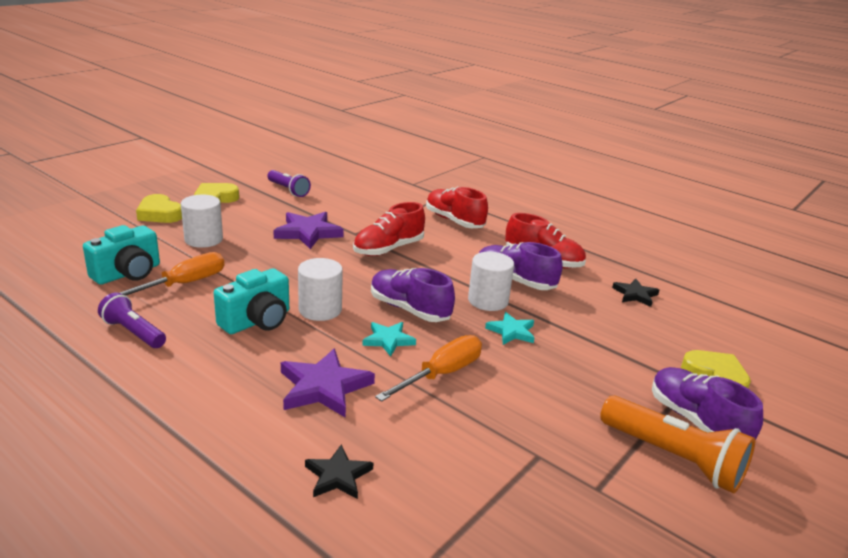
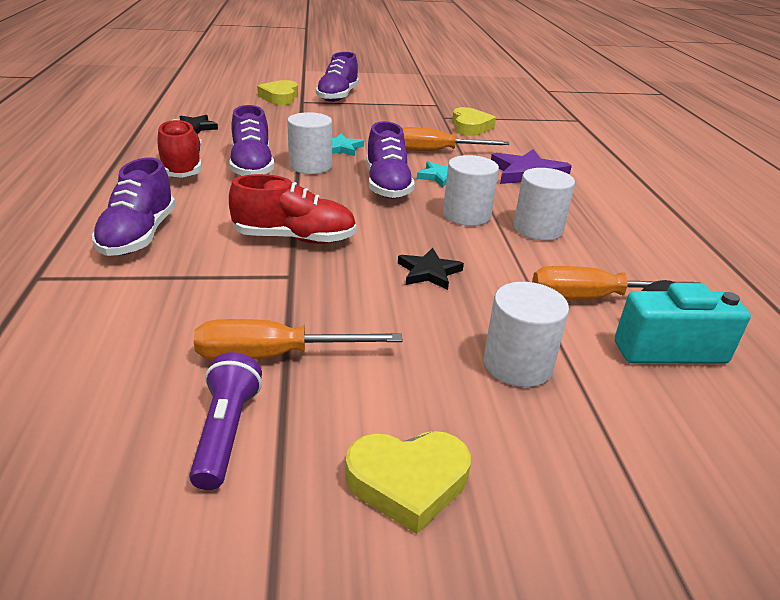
camera: 135 degrees left, 5 degrees up
(133, 332) = (672, 266): purple flashlight -> none
(159, 214) = (562, 486): yellow heart -> yellow heart (470, 127)
(257, 321) = (538, 229): turquoise camera -> white cylinder
(308, 208) = (274, 356): none -> orange screwdriver
(308, 233) = (349, 305): purple star -> none
(338, 476) = (562, 146): black star -> black star (429, 272)
(454, 221) = (139, 236): red shoe -> purple shoe
(673, 458) = (380, 96): orange flashlight -> none

